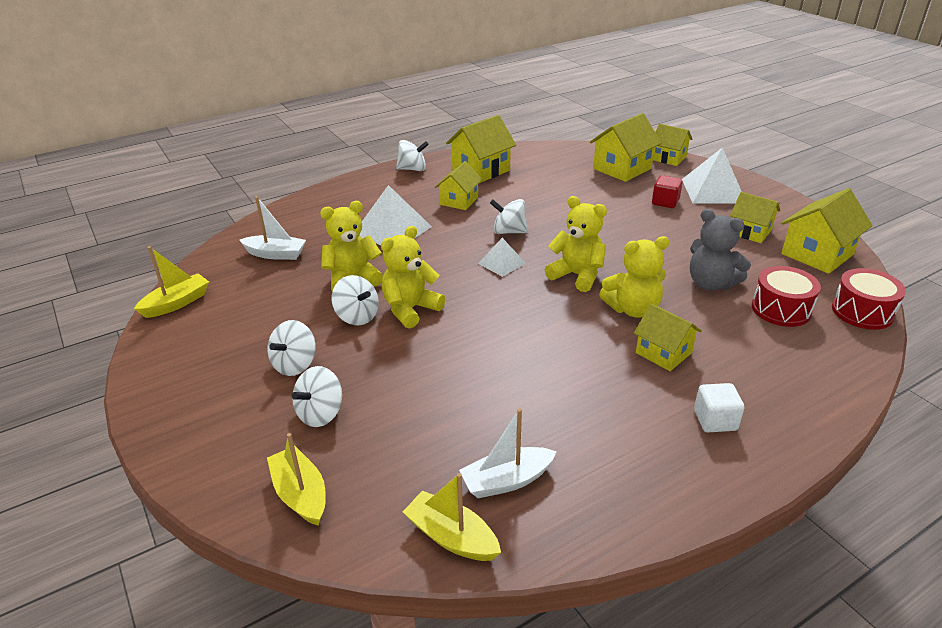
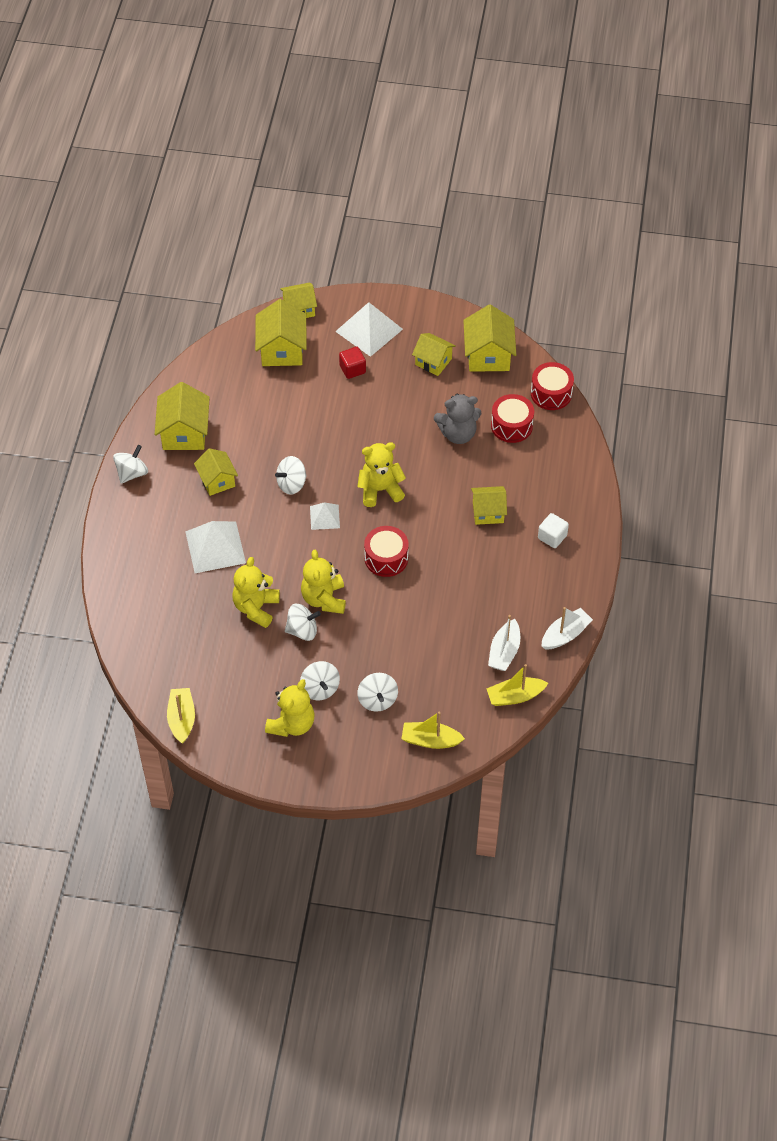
camera: 50 degrees left, 20 degrees up
(276, 254) = (174, 633): white boat -> white boat (565, 634)
(508, 320) = (386, 558): none -> red drum
(632, 309) = (439, 492): yellow teddy bear -> yellow teddy bear (292, 724)
(750, 232) = (433, 361): yellow house -> yellow house turned 45 degrees clockwise

